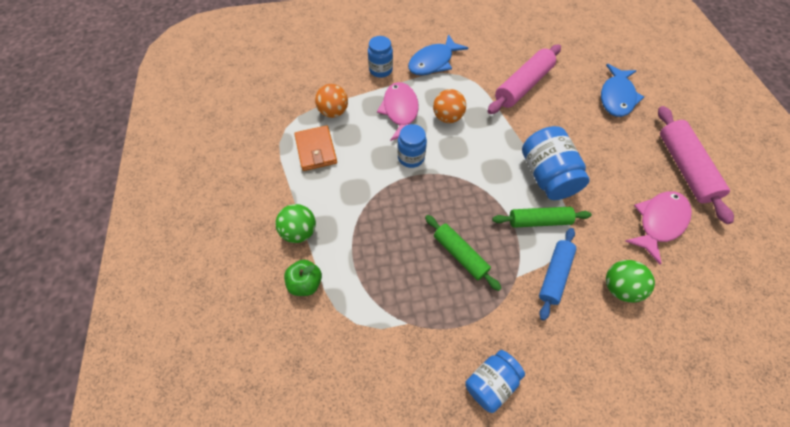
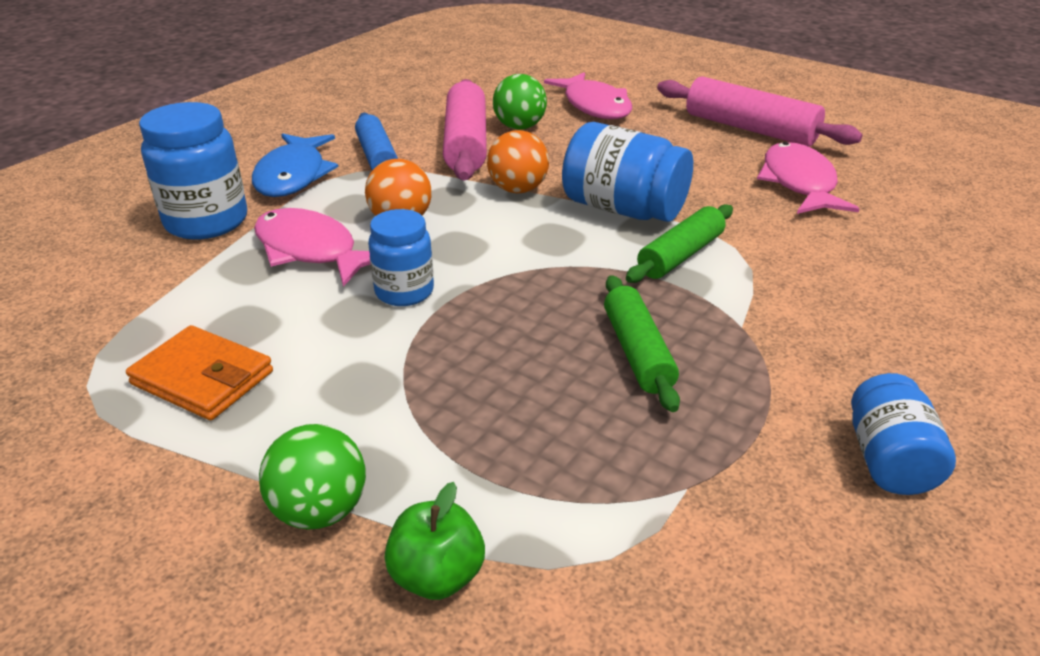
camera: 45 degrees left, 25 degrees down
(333, 112) = (175, 311): orange ball -> orange ball (518, 189)
(380, 70) = (206, 222): blue jar -> blue jar, size x1.57
(460, 254) = (638, 352): green rolling pin -> green rolling pin turned 75 degrees clockwise
(554, 274) = (777, 294): blue rolling pin -> blue rolling pin (377, 157)
(616, 97) = (594, 106): blue fish -> pink fish
(618, 287) = (854, 260): green ball -> green ball (519, 127)

